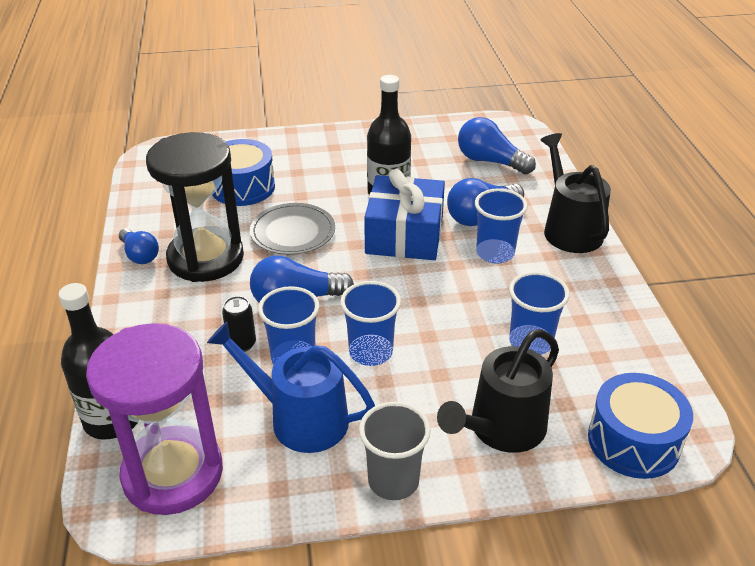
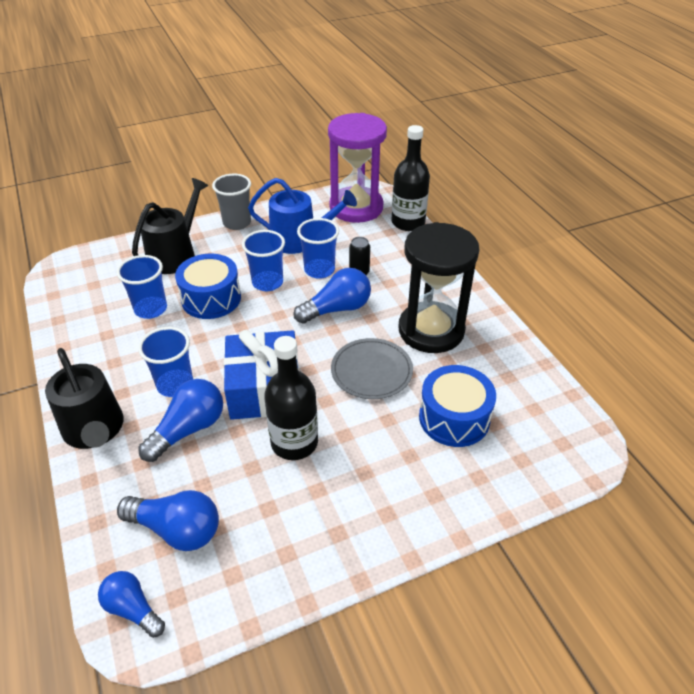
camera: 165 degrees right, 5 degrees up
(140, 255) = (487, 323): blue light bulb -> blue light bulb (133, 609)
(633, 441) = (93, 262): blue drum -> blue drum (211, 298)

